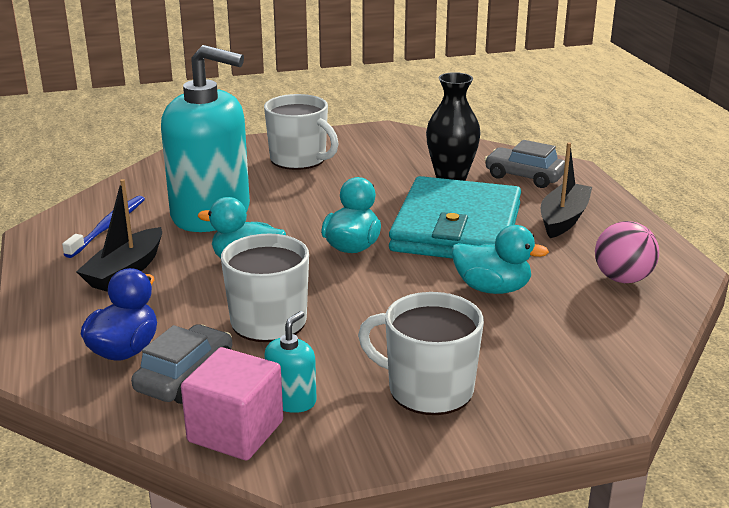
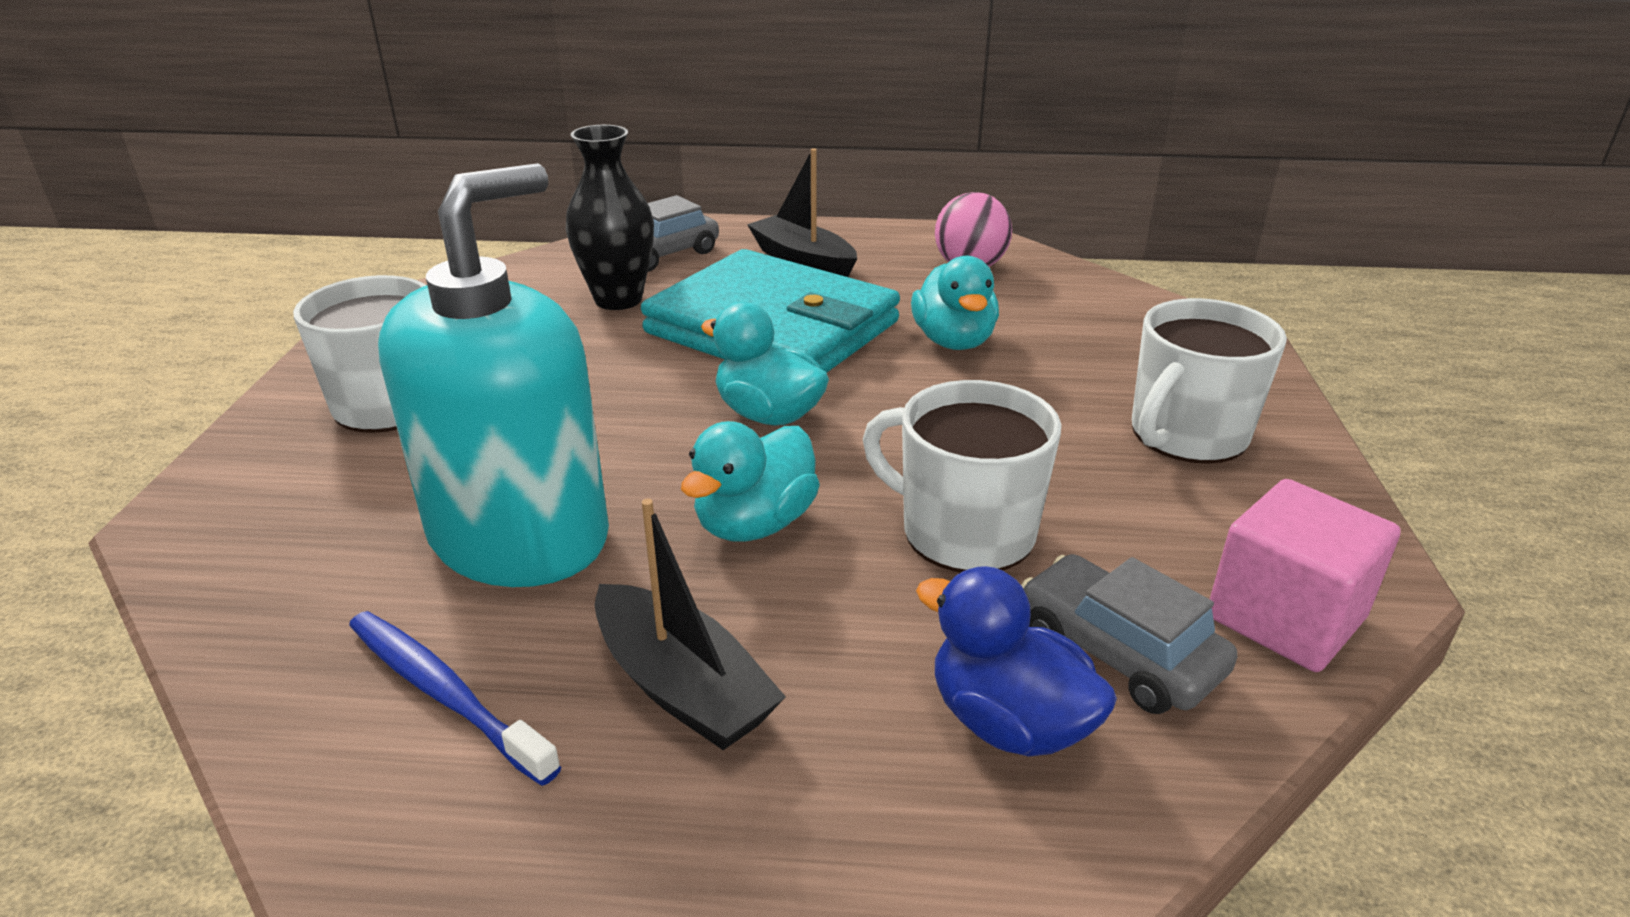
camera: 70 degrees left, 5 degrees up
(291, 400) = (1202, 549): turquoise soap dispenser -> none
(492, 288) = (953, 341): turquoise duck -> turquoise duck turned 135 degrees clockwise

